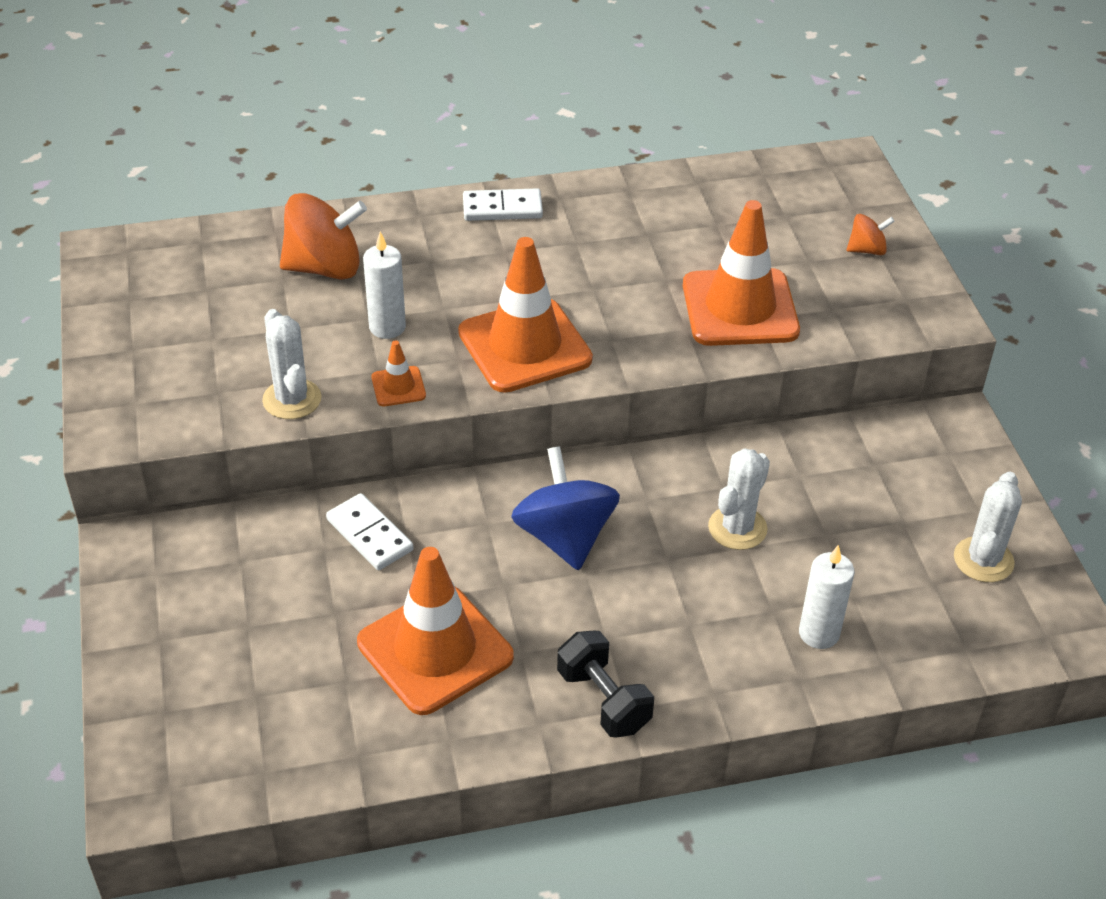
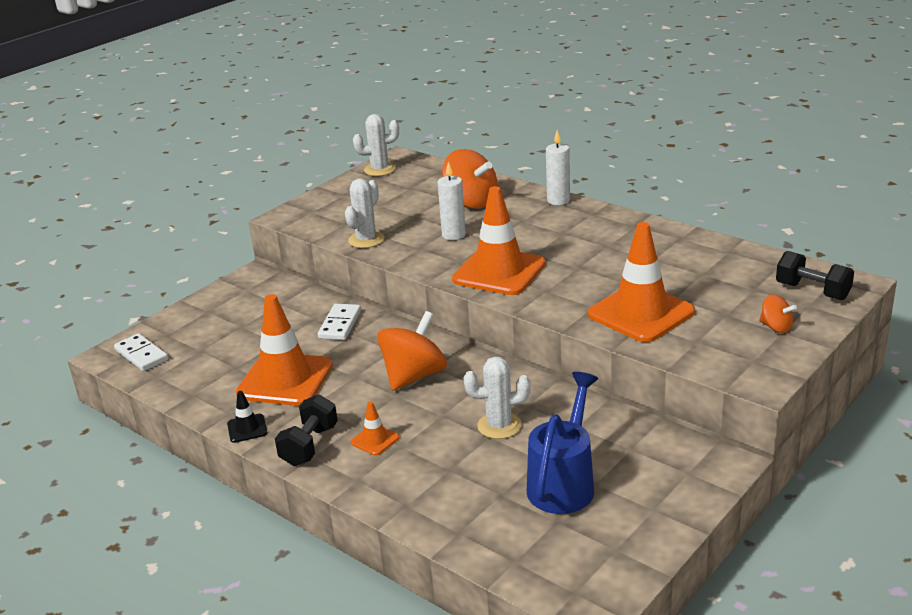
camera: 55 degrees right, 15 degrees down
(398, 386) = (415, 258): orange traffic cone -> orange traffic cone (375, 440)
(502, 208) = (597, 216): white domino -> white domino (141, 355)
(503, 739) = (247, 428): none -> black traffic cone
(564, 537) = (414, 376): blue spinning top -> orange spinning top
(819, 633) = (452, 495): white candle -> white candle (558, 200)
(833, 189) = (812, 291): none -> black dumbbell
(882, 542) = (564, 483): none -> blue watering can
(983, 560) = (608, 532): white cactus -> white cactus (380, 169)

